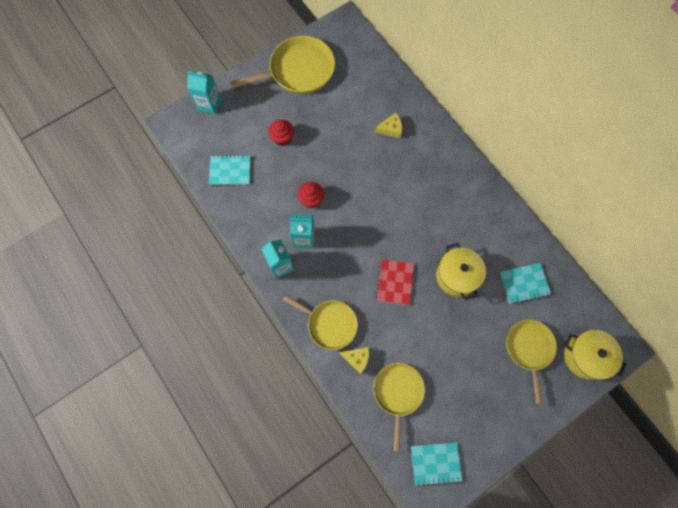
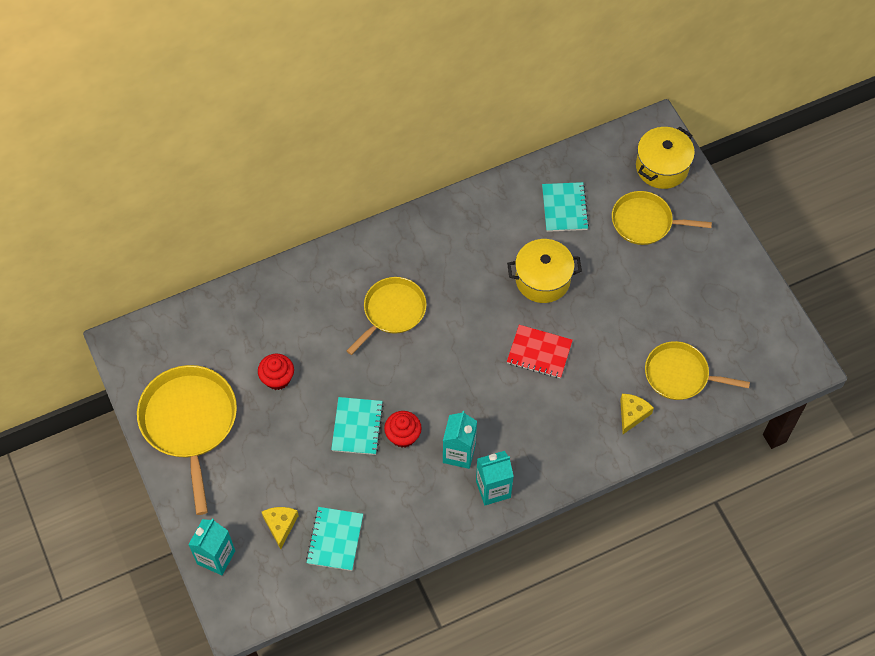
camera: 80 degrees left, 10 degrees down
(282, 138) = (298, 460): red cupcake -> red cupcake (277, 378)
(330, 324) = (582, 439): yellow pan -> yellow pan (392, 311)
(391, 129) = (317, 316): yellow cheese -> yellow cheese (280, 525)
(435, 463) = (766, 350): turquoise notebook -> turquoise notebook (357, 427)

